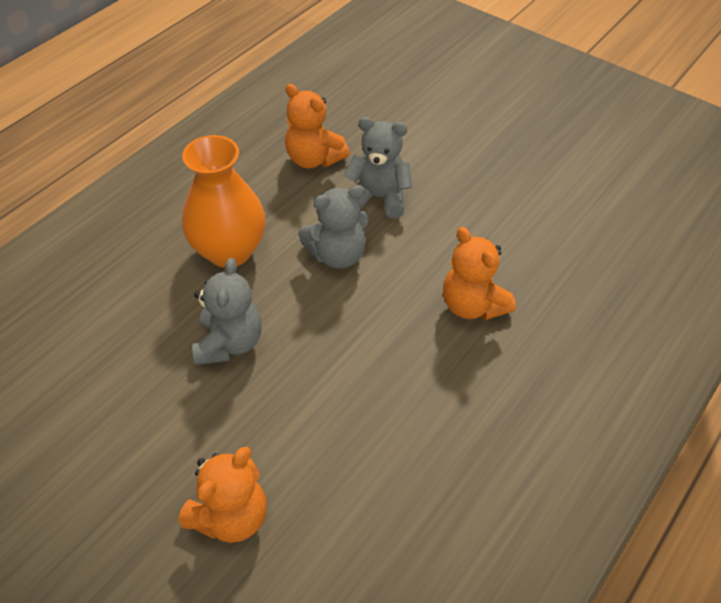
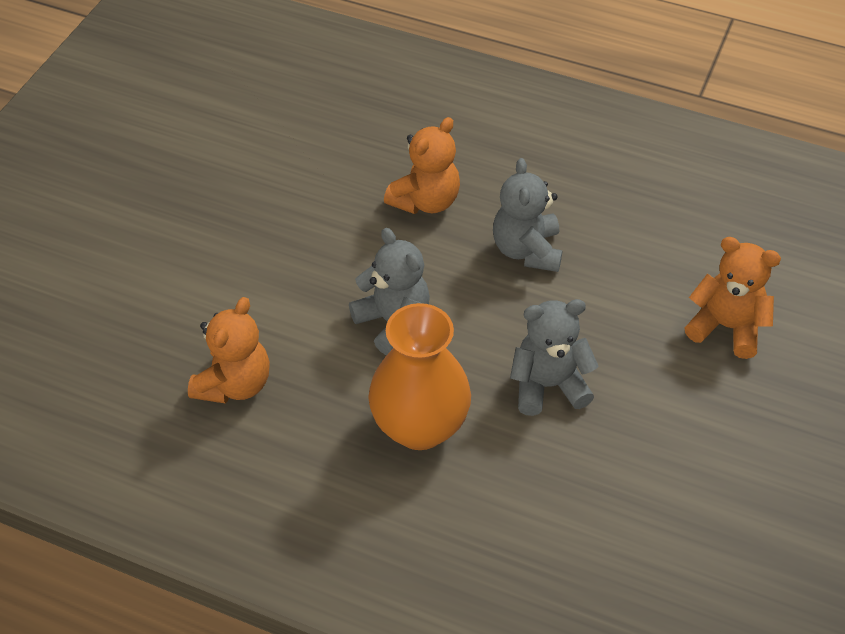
camera: 105 degrees left, 0 degrees up
(379, 198) = (290, 304): grey teddy bear -> grey teddy bear (527, 250)

